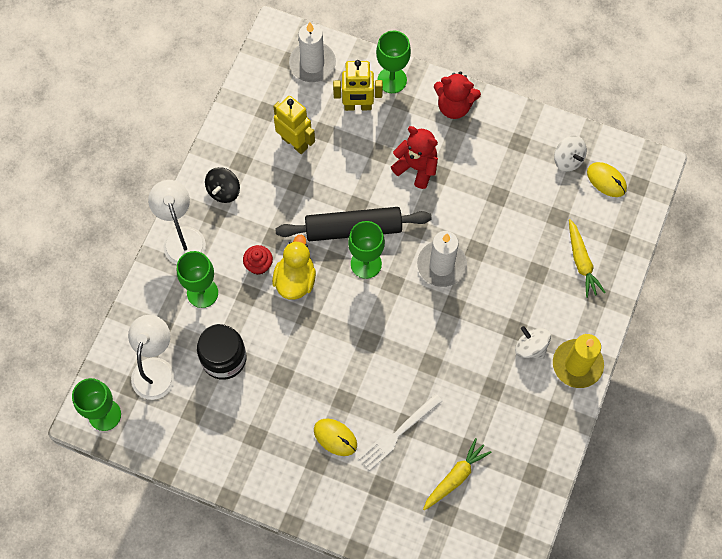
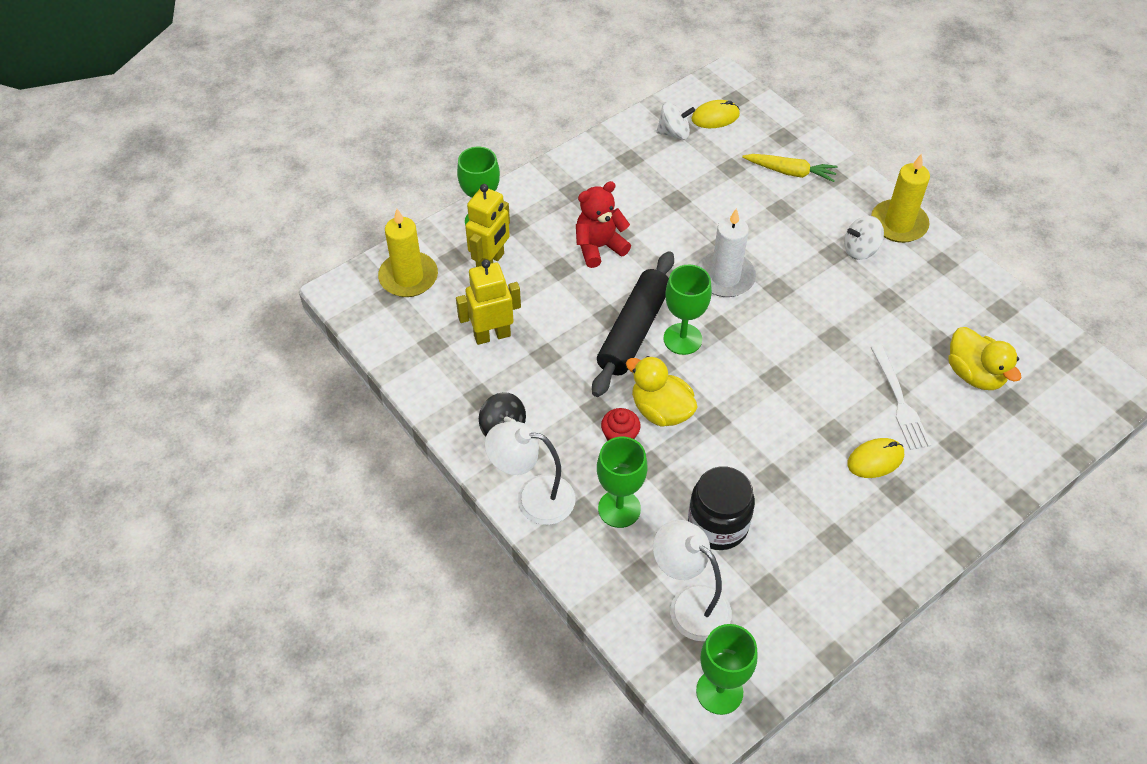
camera: 60 degrees left, 15 degrees down
(312, 64) = (408, 277): white candle -> yellow candle
(454, 106) = (552, 187): red teddy bear -> none
(455, 477) = (974, 374): yellow carrot -> yellow duck

